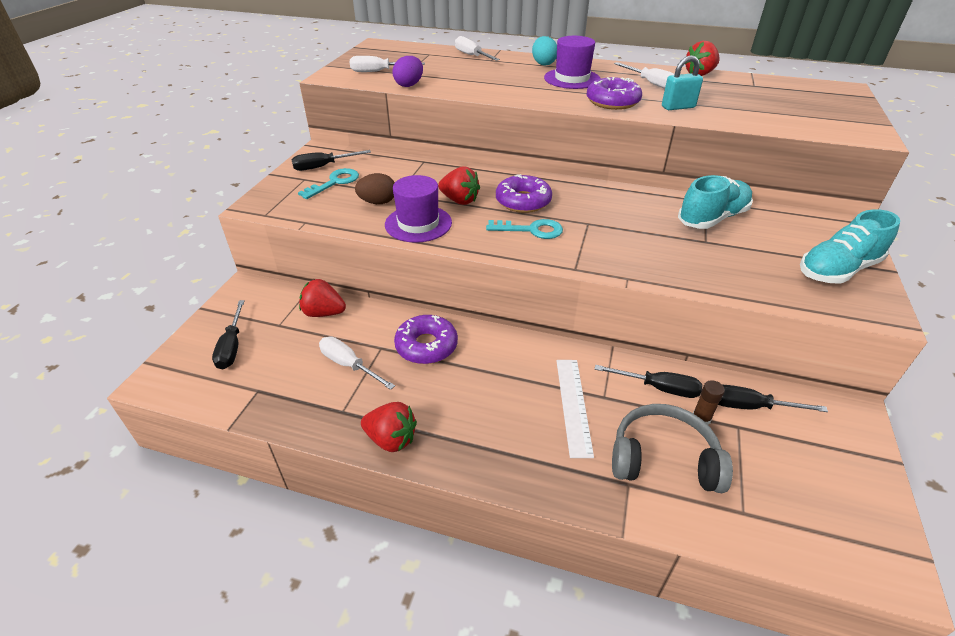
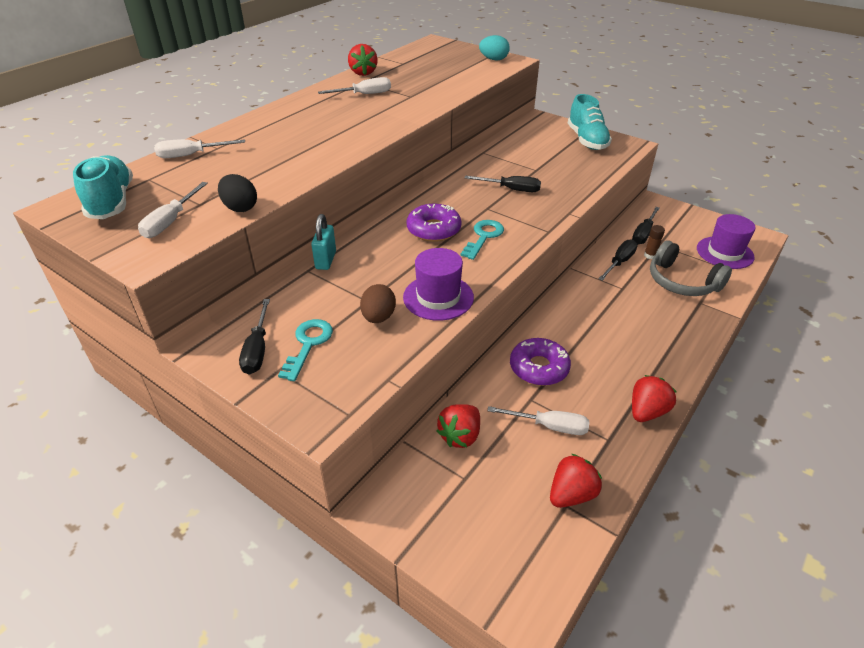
camera: 70 degrees left, 0 degrees up
(232, 346) = (488, 526): black screwdriver -> black screwdriver (511, 189)
(335, 182) = (308, 344): turquoise key -> turquoise key turned 45 degrees clockwise
(349, 365) = (549, 426): white screwdriver -> white screwdriver turned 135 degrees counterclockwise
(409, 85) = (240, 208): purple egg -> black egg
(459, 200) = (409, 264): red strawberry -> red strawberry (571, 494)
(543, 63) = (263, 125): turquoise egg -> turquoise egg (493, 59)
(572, 79) = (318, 121): purple hat -> purple hat (725, 253)
(573, 405) = (628, 304): white ruler -> none
(612, 102) = (388, 118): purple donut -> none
(663, 459) = (682, 282): grey headphones -> grey headphones turned 75 degrees counterclockwise
(678, 107) = (421, 98): turquoise padlock -> turquoise padlock (326, 260)
(712, 218) = (508, 158): turquoise shoe -> turquoise shoe (112, 202)

